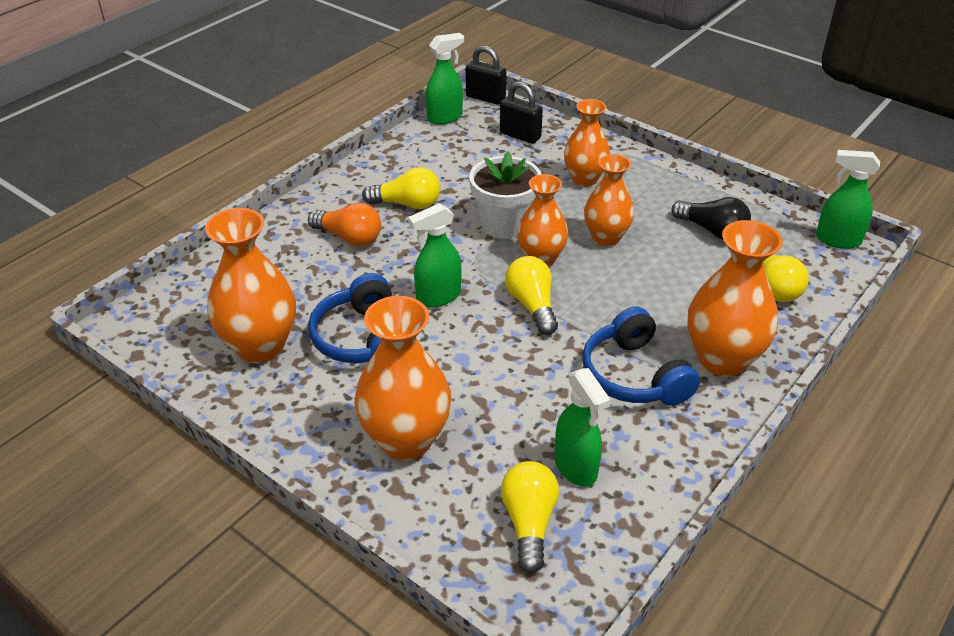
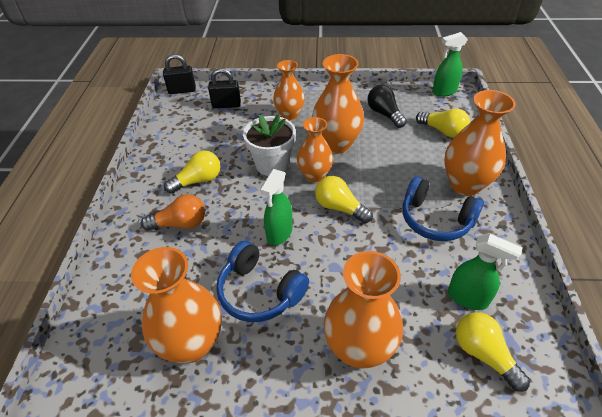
camera: 35 degrees left, 5 degrees up
(445, 117) = (168, 113): green spray bottle -> none
(606, 237) = (336, 144): orange vase -> orange vase, size x1.51
(712, 231) = (384, 114): black light bulb -> black light bulb turned 120 degrees counterclockwise

